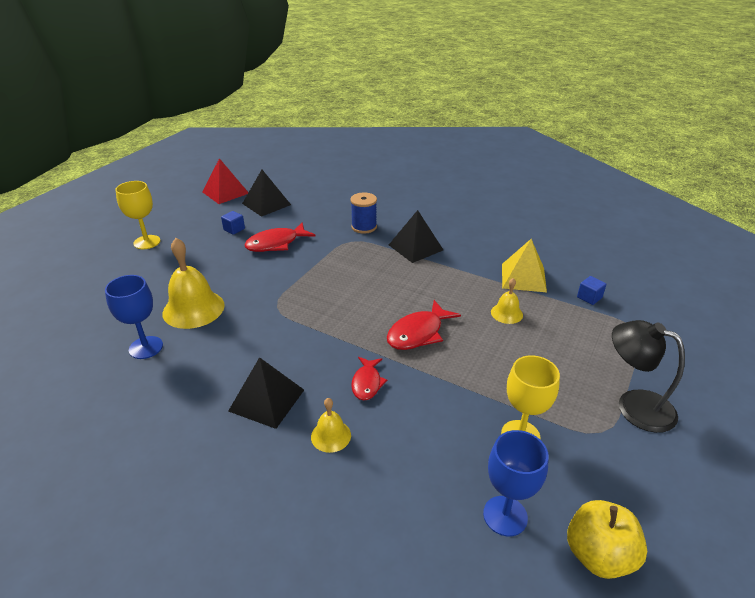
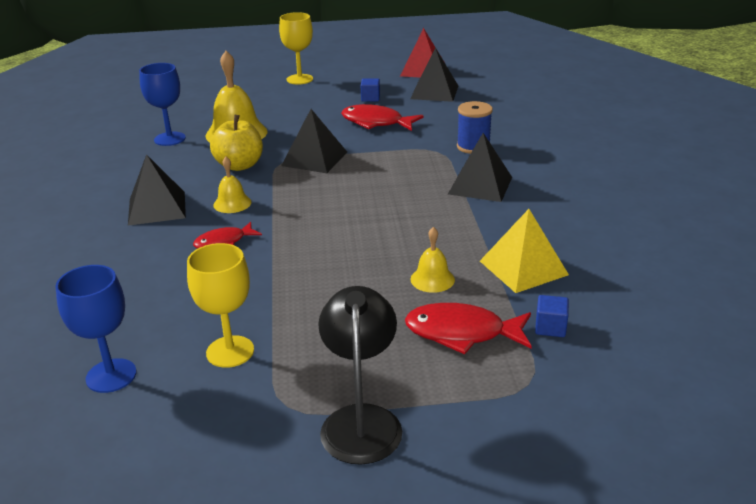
camera: 55 degrees right, 5 degrees down
(292, 290) = (314, 158): none -> black pyramid
(331, 436) = (140, 251): yellow bell -> yellow bell (232, 203)
(418, 333) = (328, 240): red fish -> red fish (462, 333)
(598, 555) = (98, 451): yellow apple -> yellow apple (239, 165)

